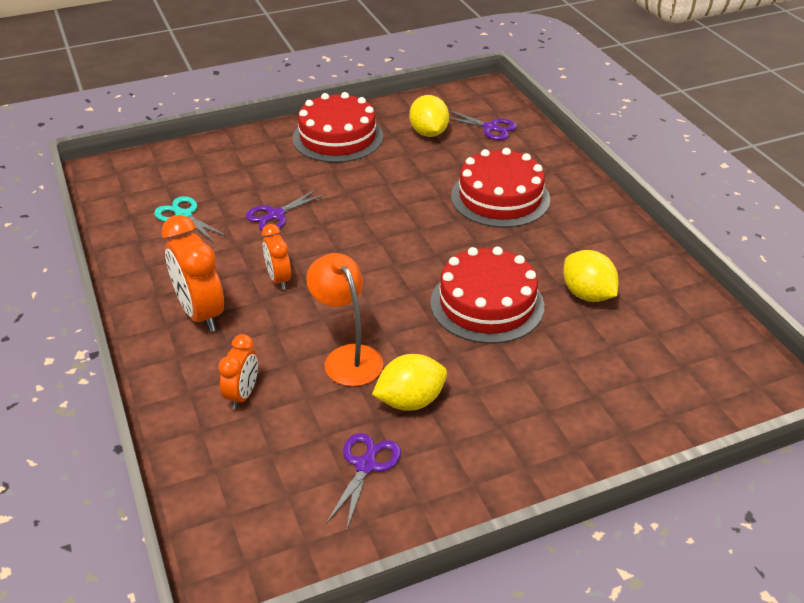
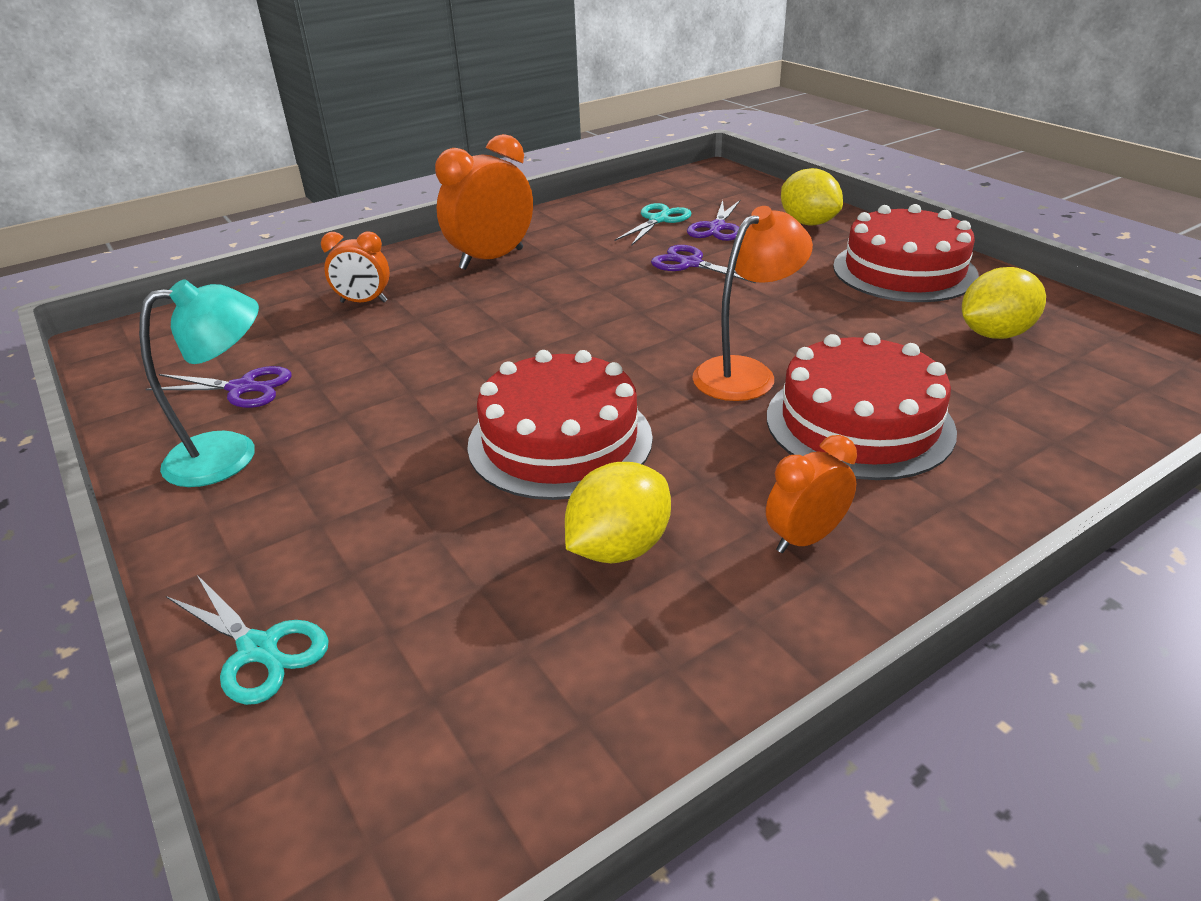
camera: 80 degrees right, 5 degrees down
(279, 279) = (564, 287): orange clock -> orange clock (805, 538)
(347, 357) = (428, 349): orange lamp -> orange lamp (745, 372)
(410, 401) = (348, 403): yellow lemon -> yellow lemon (808, 223)
(460, 462) = (230, 454): none -> turquoise lamp
(490, 128) = (1080, 388): purple scissors -> purple scissors (717, 227)
(650, 430) = (258, 649): none -> turquoise scissors

